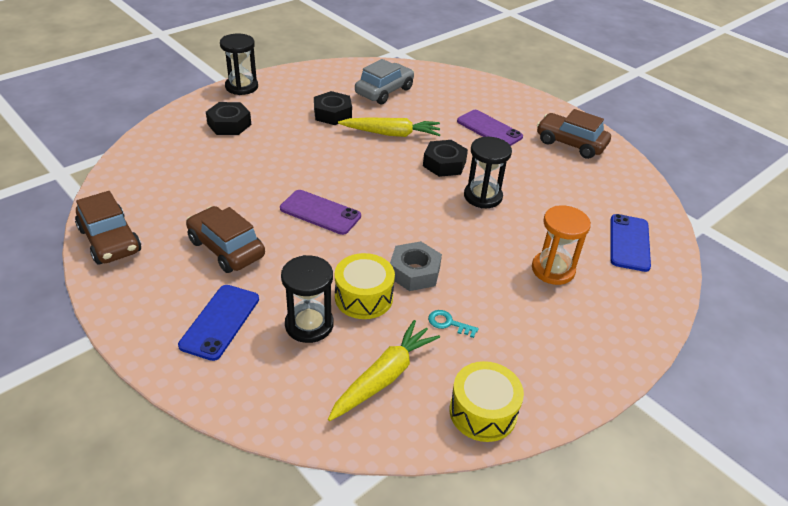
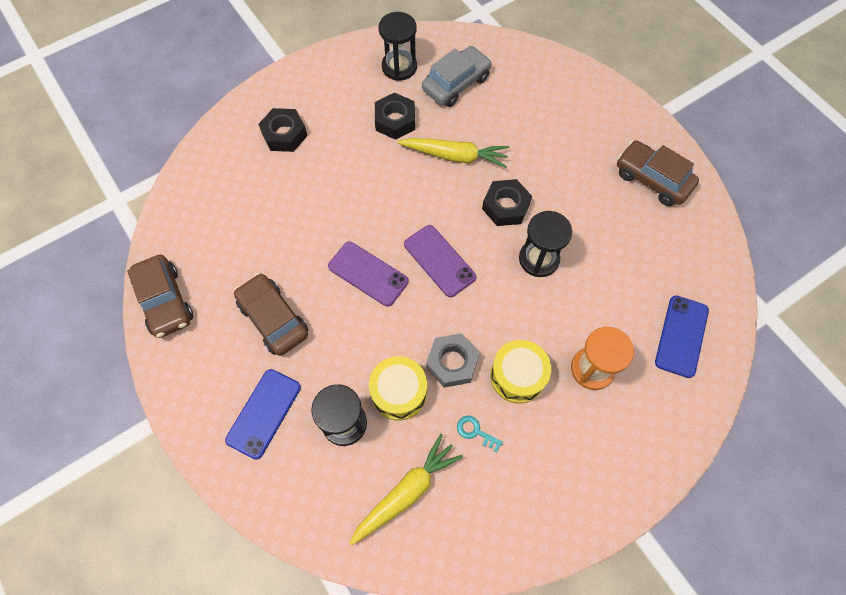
camera: 10 degrees right, 25 degrees up
(241, 87) = (300, 72): black hourglass -> black hourglass (399, 67)
(483, 412) = (490, 540): yellow drum -> yellow drum (517, 376)
(489, 129) = (564, 152): purple phone -> purple phone (439, 260)

